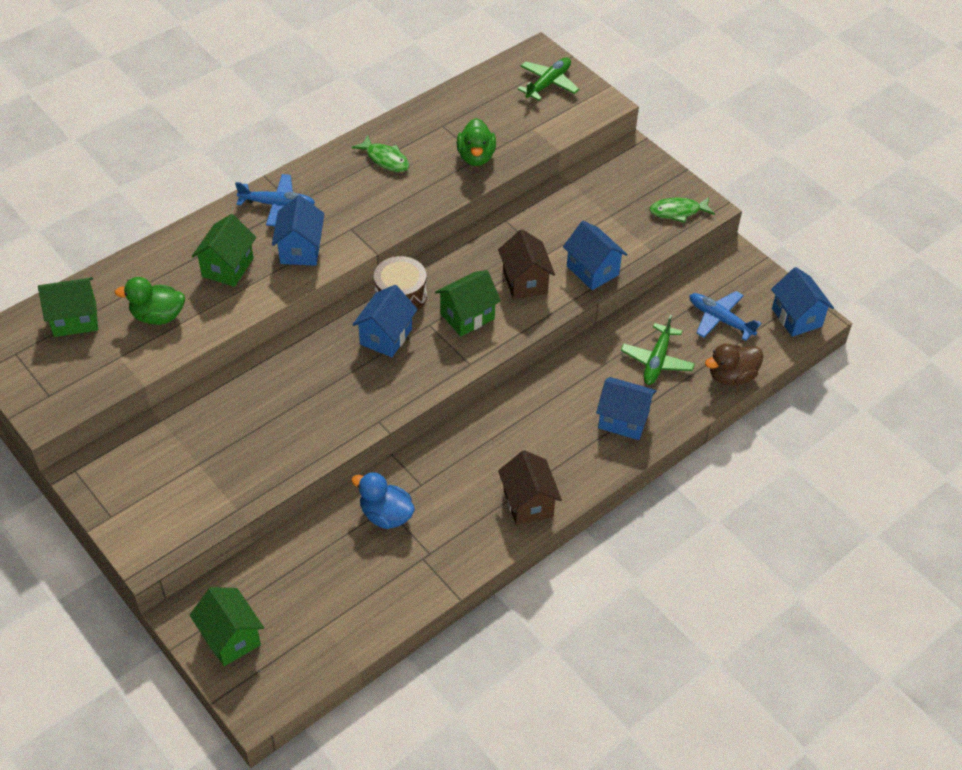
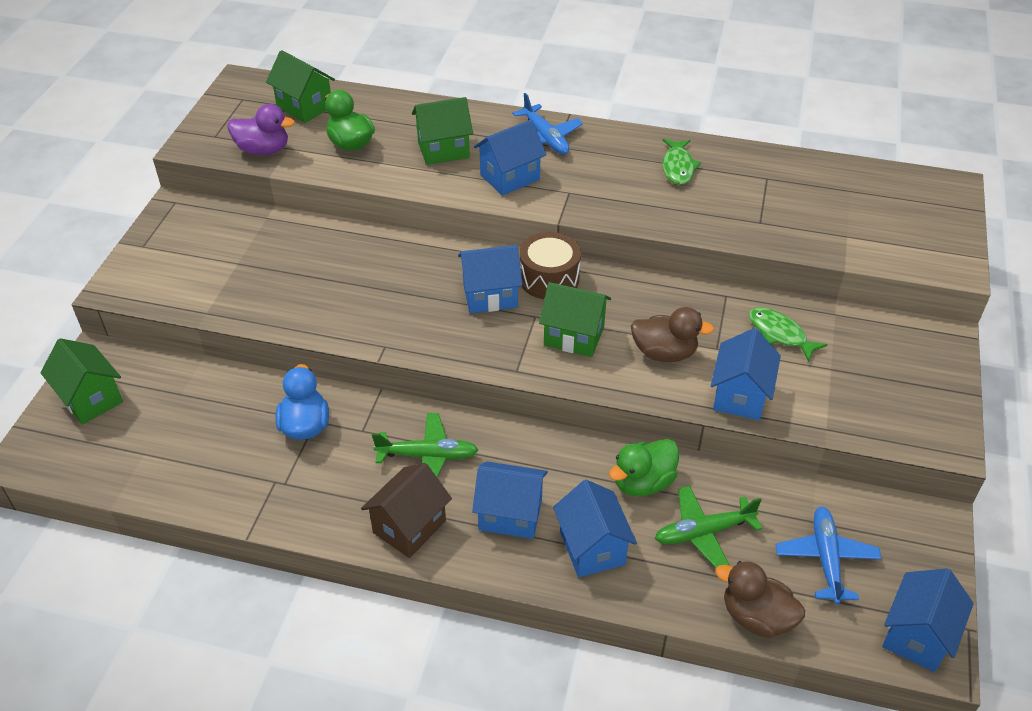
camera: 55 degrees right, 5 degrees down
(105, 373) = (263, 150): none -> purple duck
(230, 638) = (91, 399): green house -> green house turned 60 degrees counterclockwise
(476, 157) = (757, 219): green duck -> green duck (643, 482)
(525, 282) = (664, 353): brown house -> brown duck
(548, 83) = (921, 214): green plane -> green plane (428, 456)
(564, 445) = (510, 514): none -> blue house
(678, 211) = (909, 421): green fish -> green fish (779, 334)

